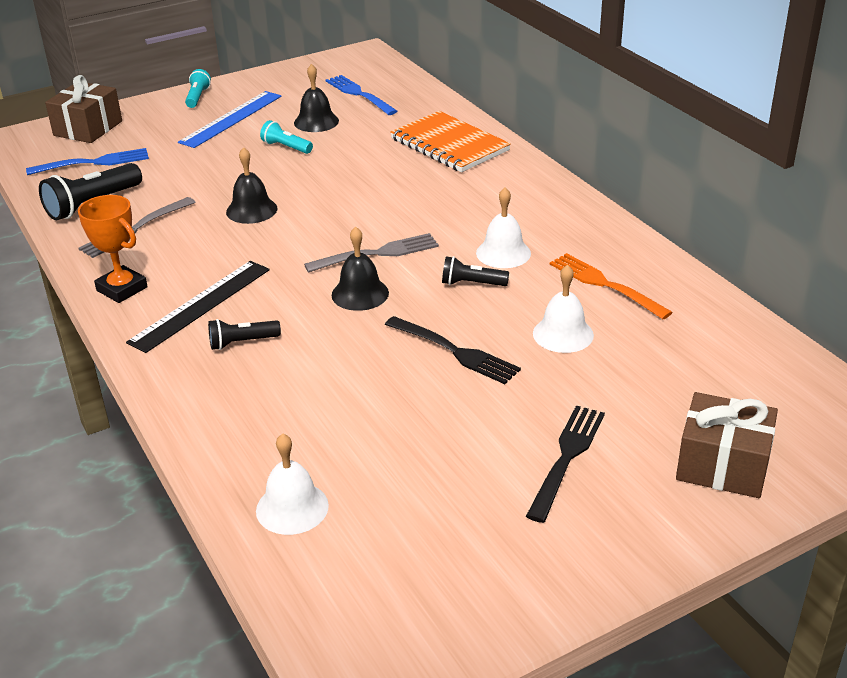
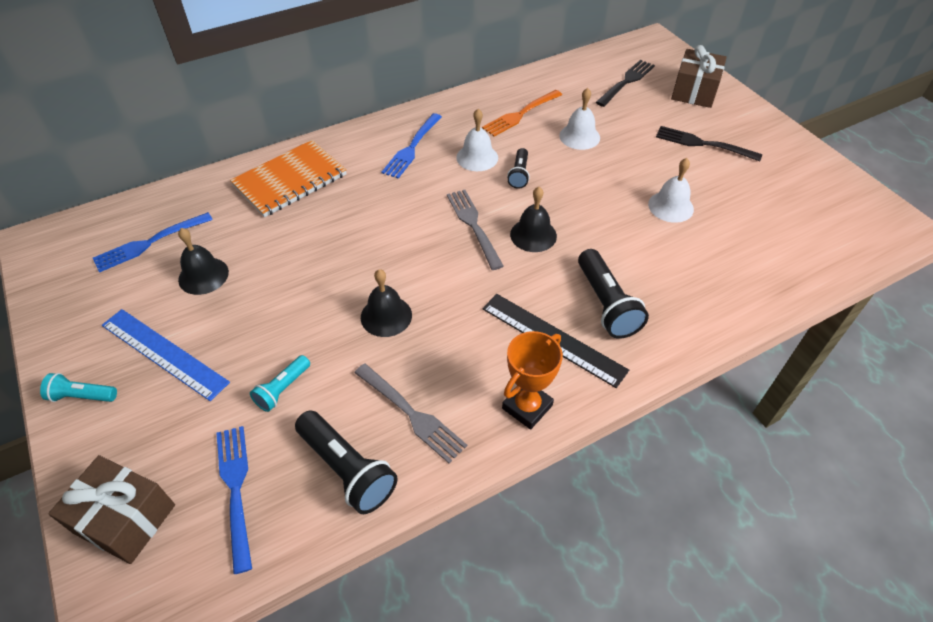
camera: 90 degrees left, 15 degrees up
(242, 342) = (606, 304): black flashlight -> black flashlight, size x1.71
(286, 147) = (256, 297): turquoise flashlight -> turquoise flashlight (283, 389)
(292, 508) = (784, 262): white bell -> white bell (670, 206)
(454, 351) = (604, 186): black fork -> black fork (626, 82)
(516, 209) = (412, 147): none -> blue fork

